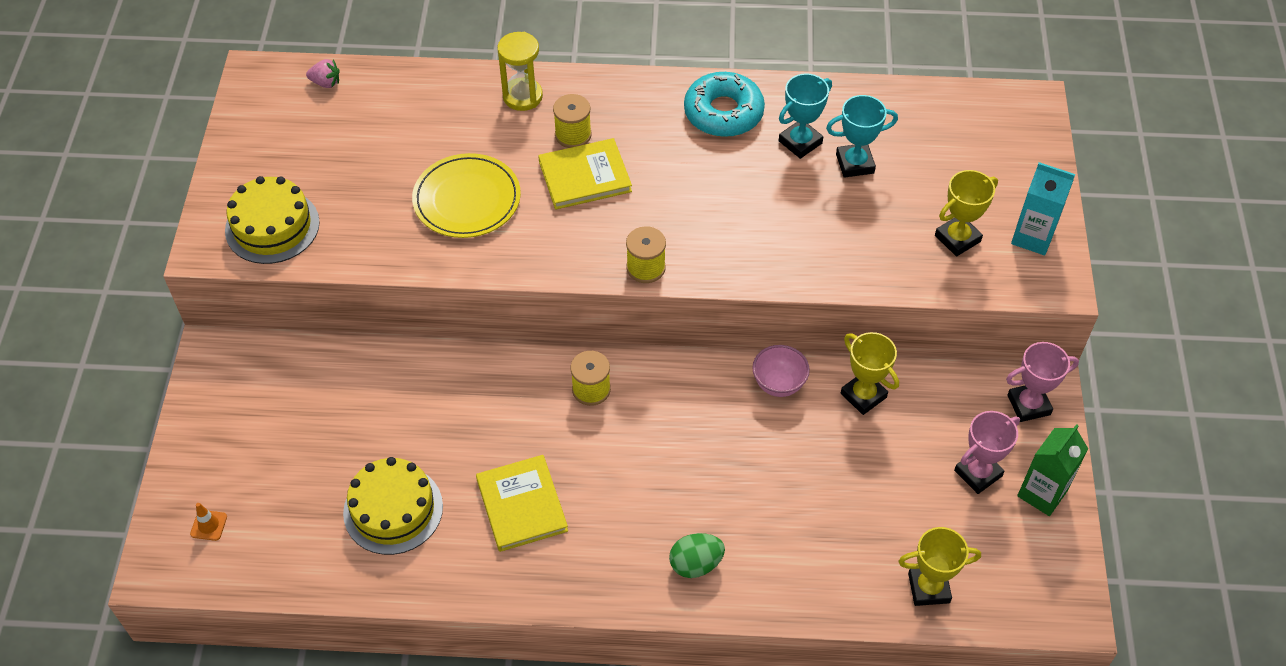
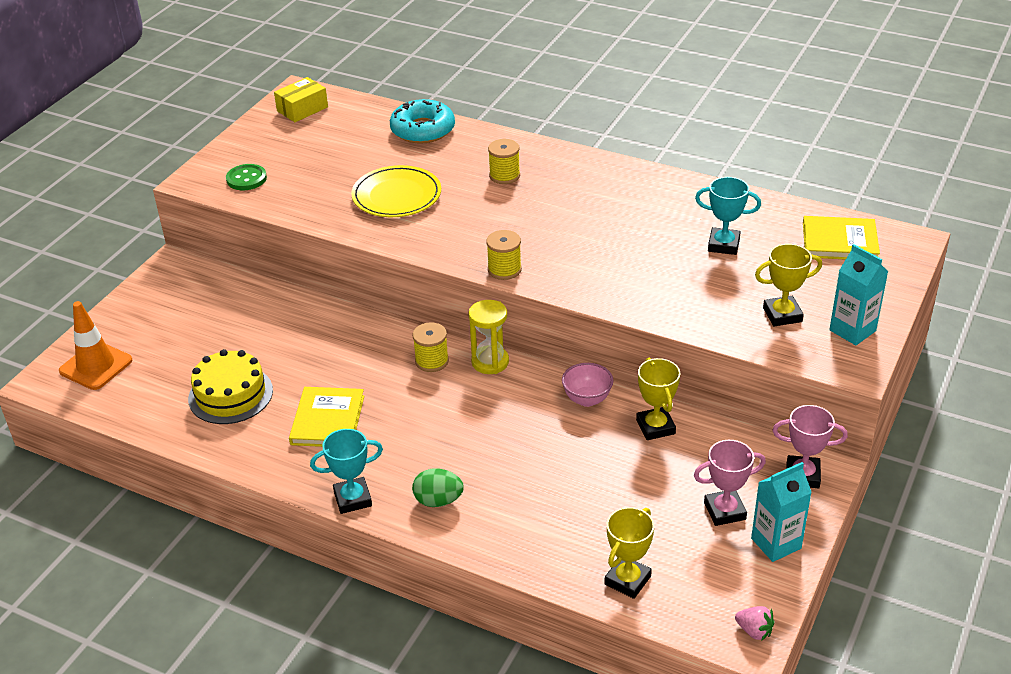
camera: 25 degrees right, 15 degrees down
(209, 525) = (96, 366): orange traffic cone -> orange traffic cone, size x2.21
(272, 226) = (246, 179): yellow cake -> green button
(277, 100) = (302, 109): none -> yellow box
(326, 83) = (344, 106): pink strawberry -> pink strawberry (754, 631)
(522, 96) = (482, 145): yellow hourglass -> yellow hourglass (490, 362)
(585, 176) = (496, 203): yellow book -> yellow book (839, 241)
(723, 113) = (634, 188): turquoise donut -> turquoise donut (423, 130)
(800, 142) = (686, 221): turquoise trophy -> turquoise trophy (353, 499)
(928, 588) = (627, 580): yellow trophy -> yellow trophy turned 75 degrees counterclockwise
(1042, 493) = (776, 543): green carton -> turquoise carton

